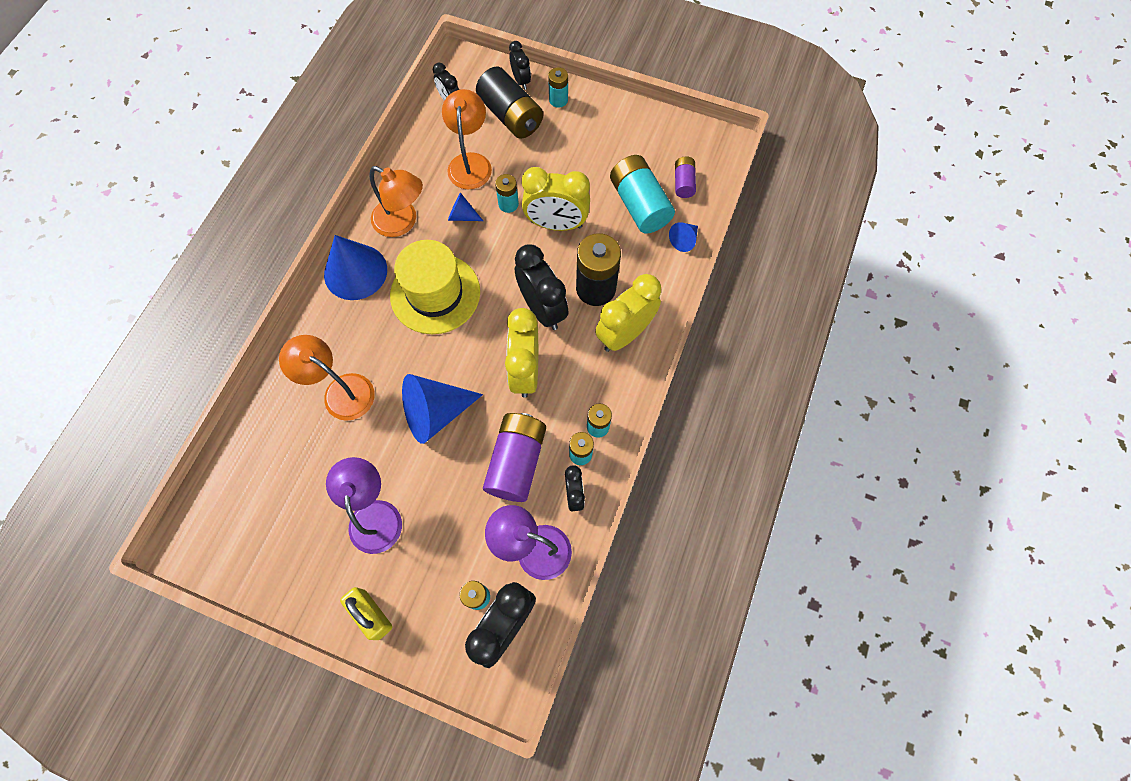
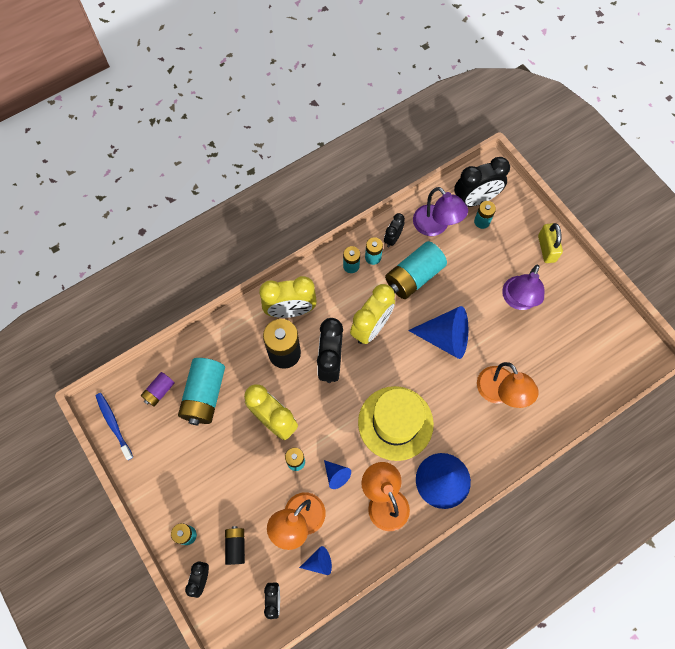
camera: 145 degrees left, 0 degrees up
(511, 116) = (236, 546): black battery -> black battery, size x0.53
(516, 462) = (414, 277): purple battery -> turquoise battery
(684, 240) = (198, 348): blue cone -> blue cone (319, 562)
(697, 135) = (114, 424): none -> blue toothbrush

